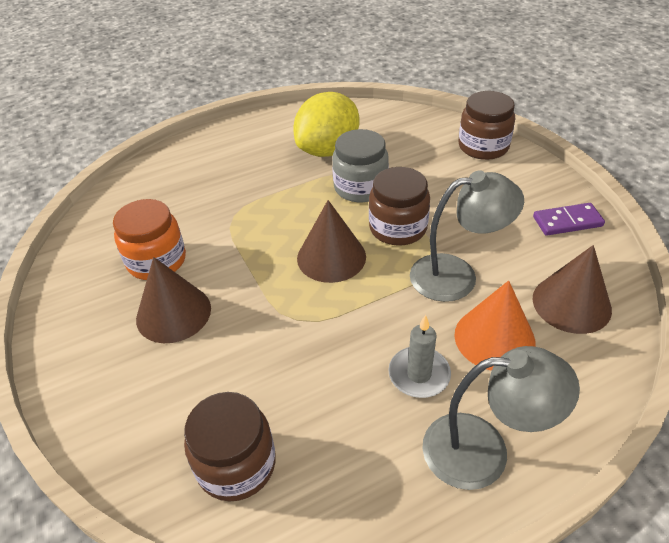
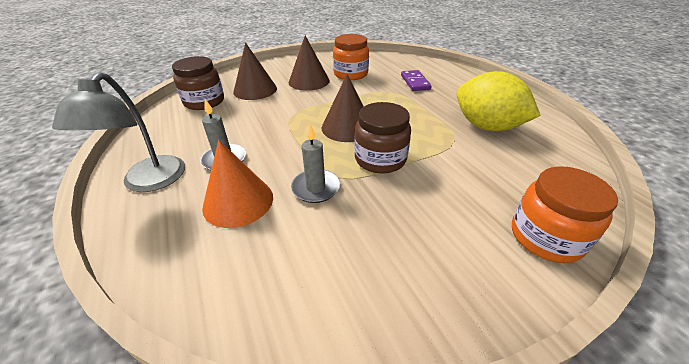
camera: 90 degrees right, 5 degrees down
(360, 187) = (435, 142): grey jar -> none
(457, 275) = (316, 188): grey lamp -> grey candle
(483, 146) = (546, 237): brown jar -> orange jar
(567, 221) = (395, 300): purple domino -> purple domino (415, 82)
(571, 303) = (256, 267): brown cone -> brown cone (255, 90)

